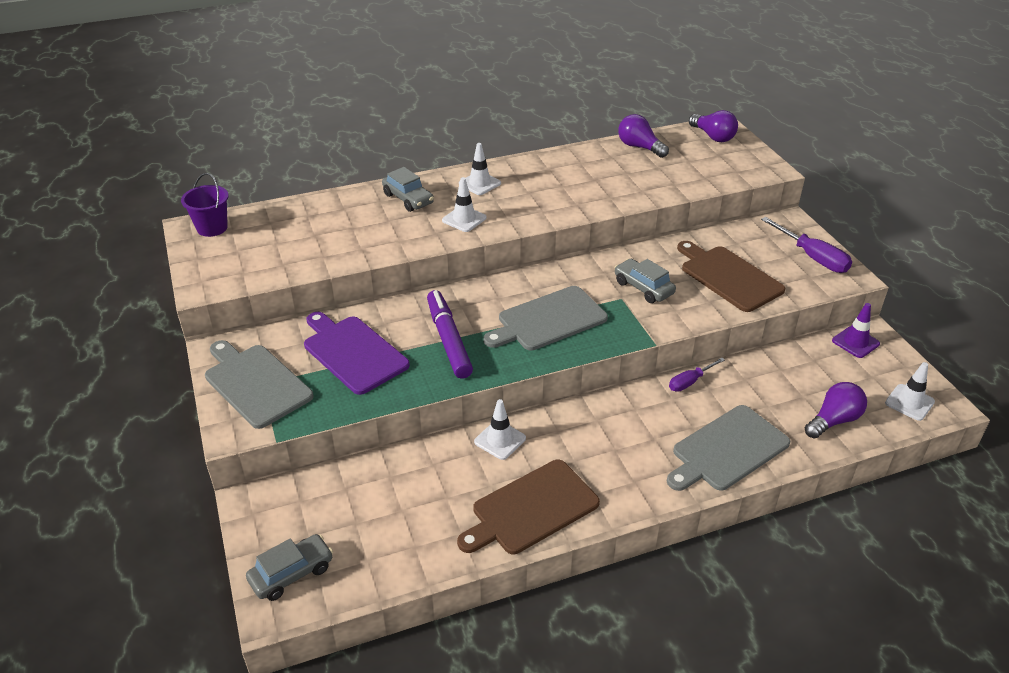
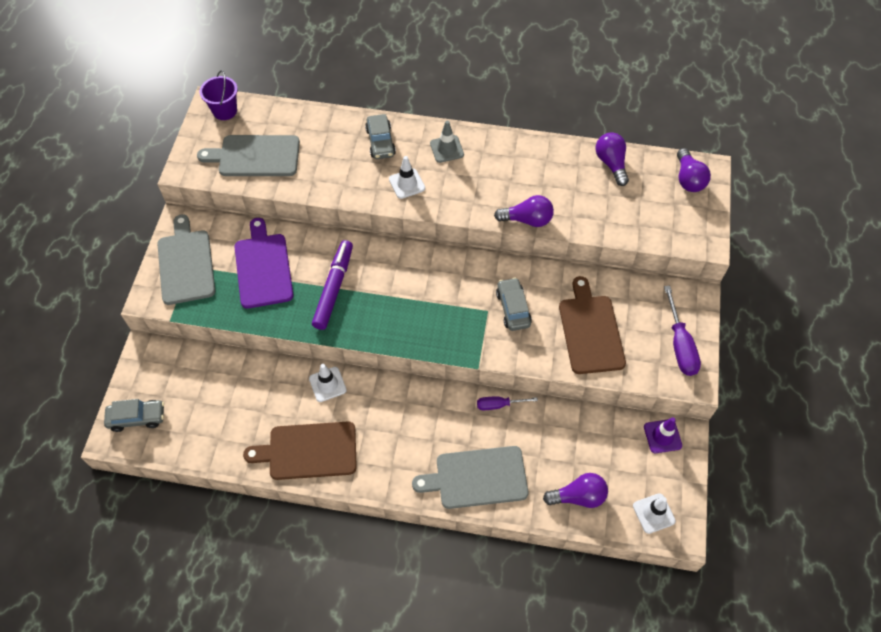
camera: 30 degrees right, 20 degrees up
(479, 183) = (446, 149): white traffic cone -> grey traffic cone
(548, 320) = (417, 305): grey cutting board -> grey cutting board (255, 156)
(605, 206) = (527, 220): none -> purple light bulb

